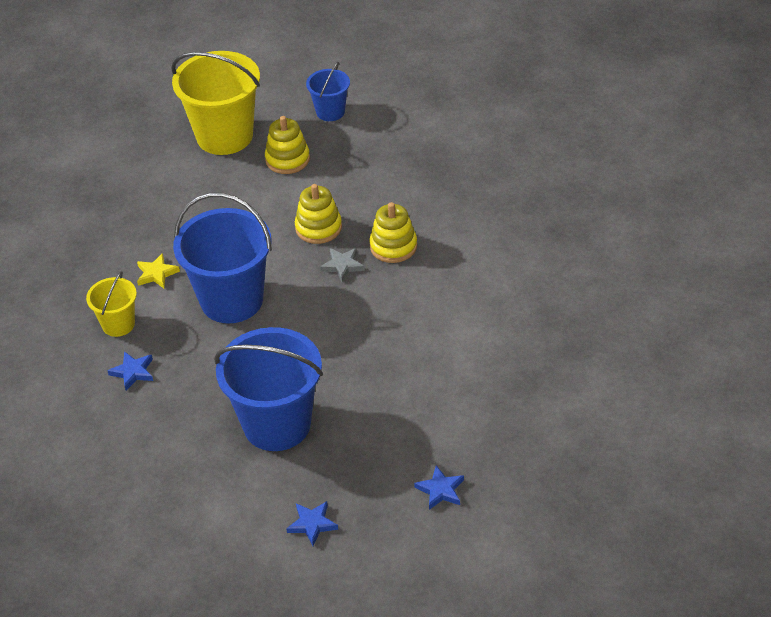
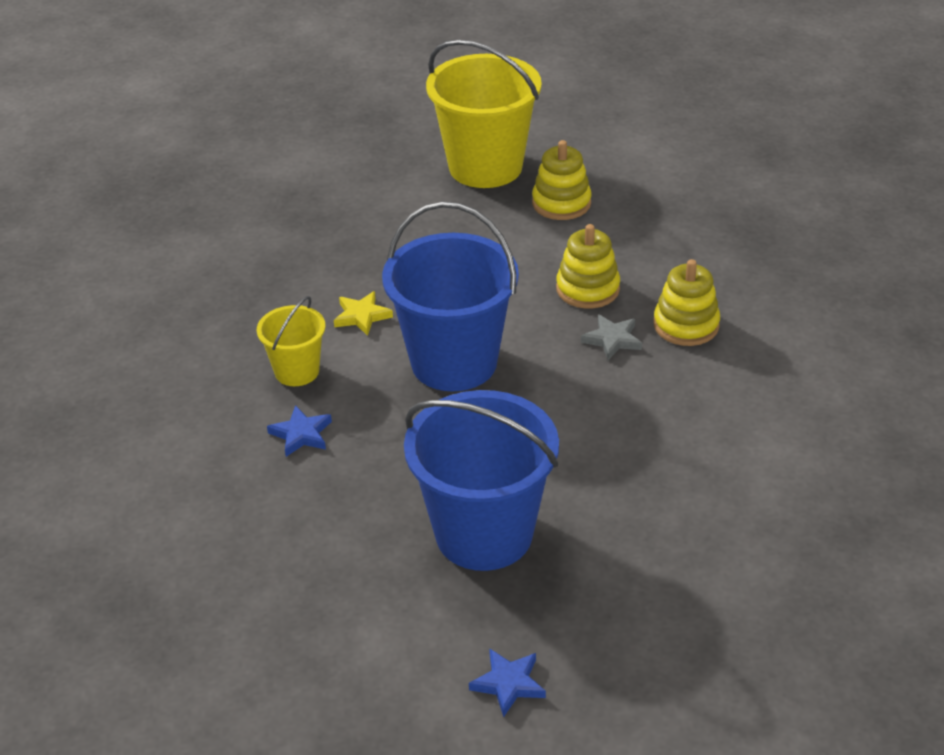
camera: 10 degrees right, 5 degrees down
(330, 112) = (627, 155): blue bucket -> none
(440, 490) = (708, 665): blue star -> none

